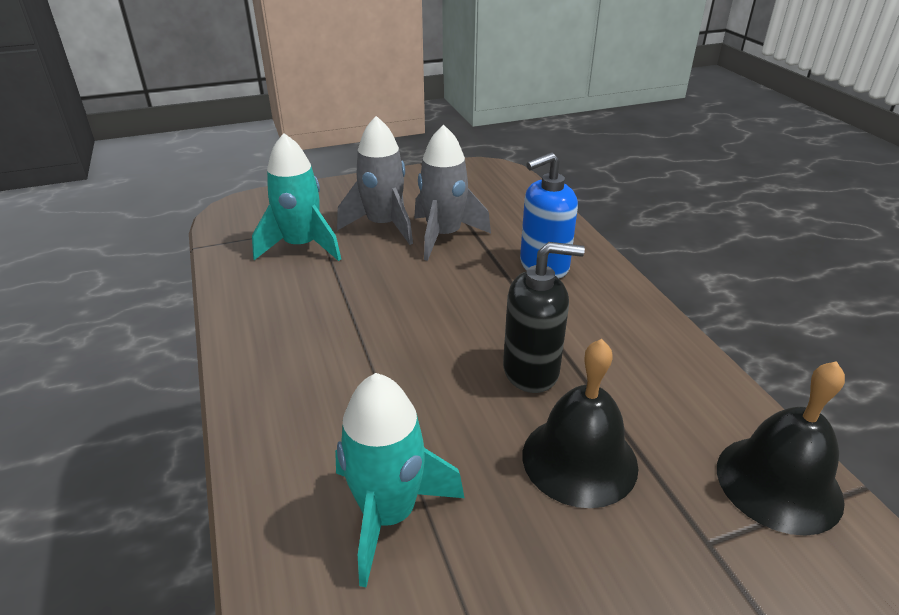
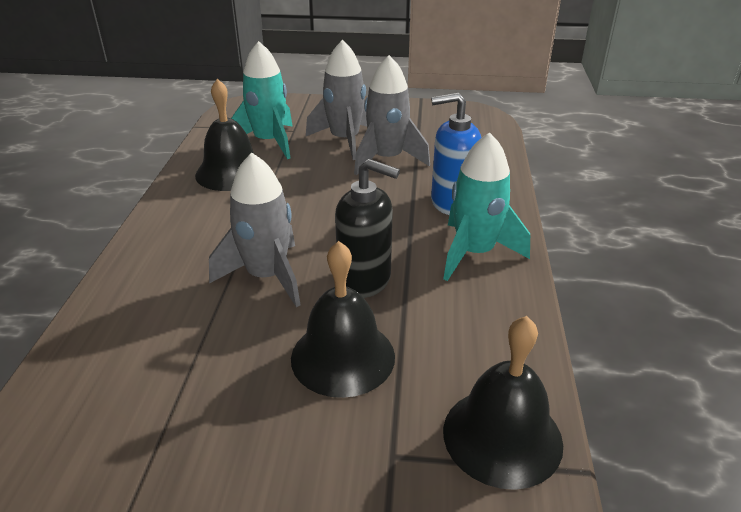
camera: 25 degrees right, 0 degrees up
(287, 292) = (231, 172): none -> black bell
(388, 514) = (169, 343): turquoise rocket -> turquoise rocket (474, 253)
(430, 399) = (267, 276): none -> grey rocket

